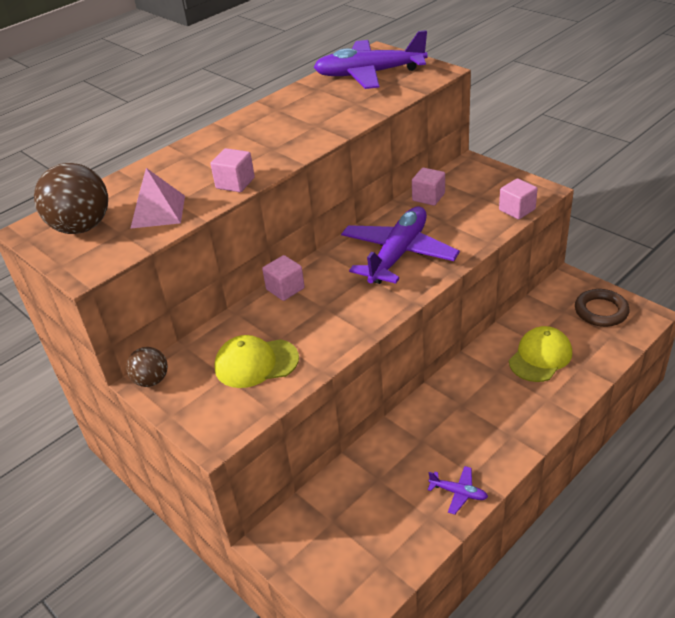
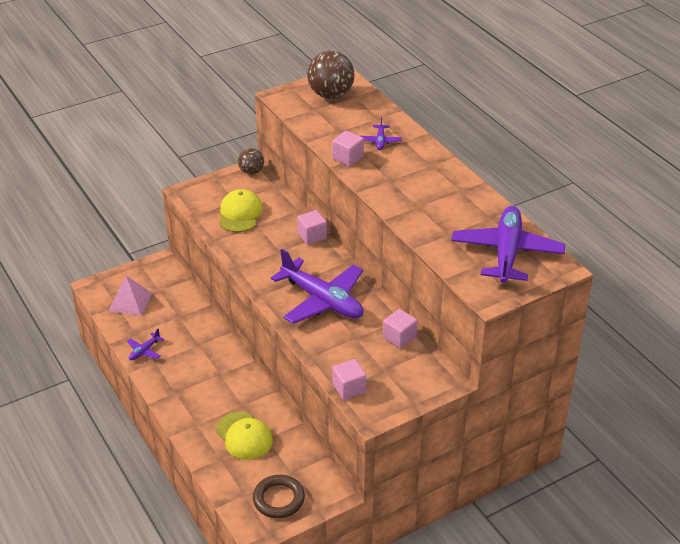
camera: 100 degrees right, 0 degrees up
(158, 211) = (330, 124): pink pyramid -> pink pyramid (130, 302)
(193, 169) = (380, 141): none -> purple plane

